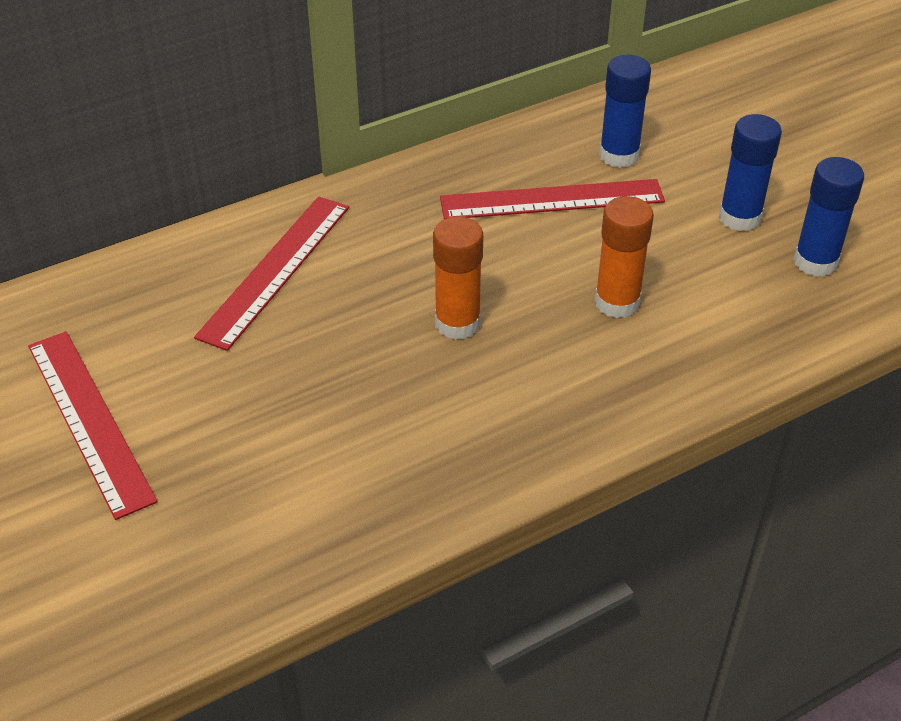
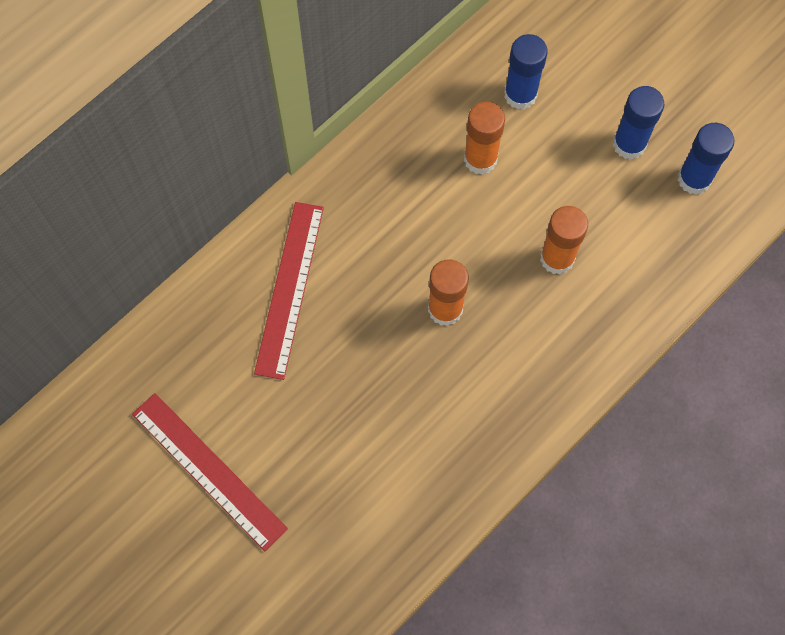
camera: 15 degrees left, 25 degrees up
(552, 199) = (480, 159): red ruler -> orange glue stick

